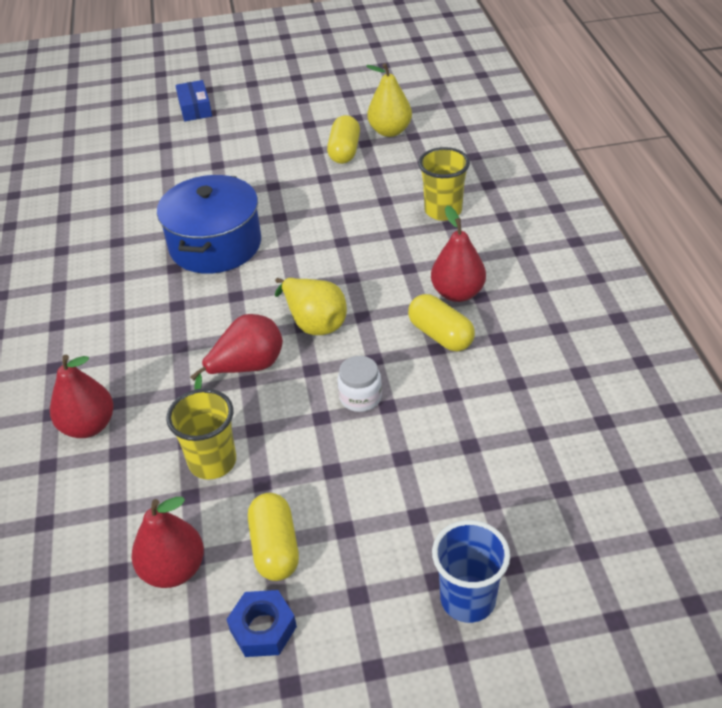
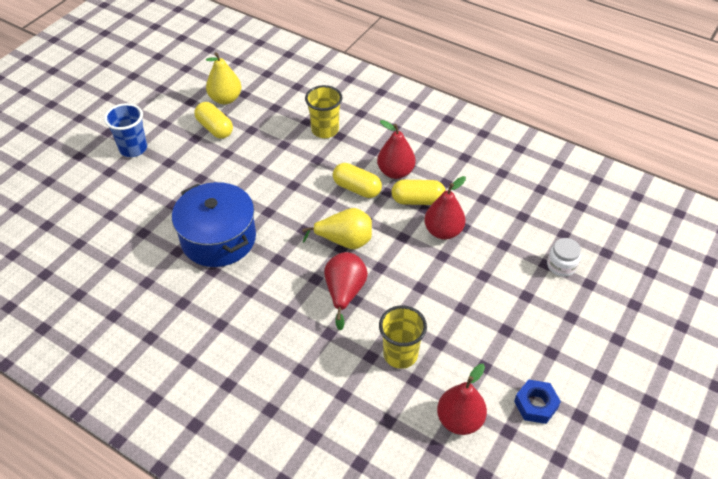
camera: 50 degrees left, 5 degrees up
(88, 426) = (304, 396): red pear -> red pear (443, 231)
(195, 108) = (61, 159): blue box -> none
(275, 547) = (489, 366): yellow capsule -> yellow capsule (357, 188)
(360, 397) = (424, 262): white jar -> white jar (561, 266)
(467, 599) = (593, 313): blue cup -> blue cup (133, 148)

